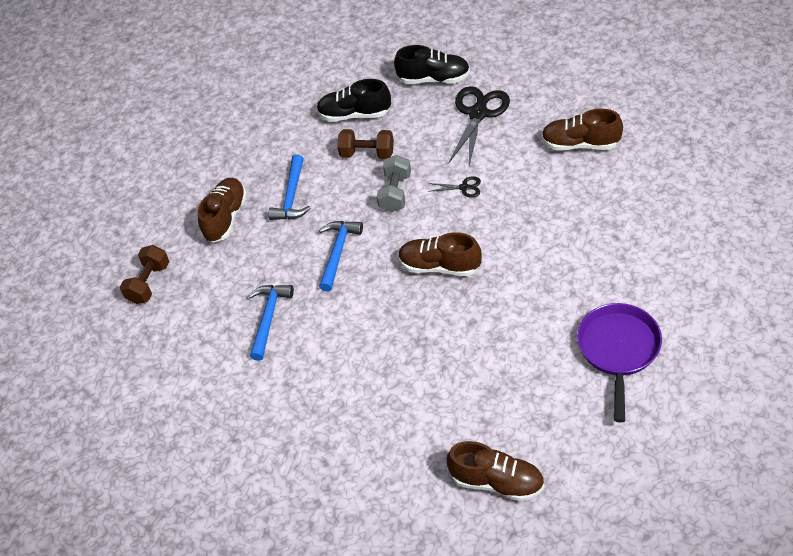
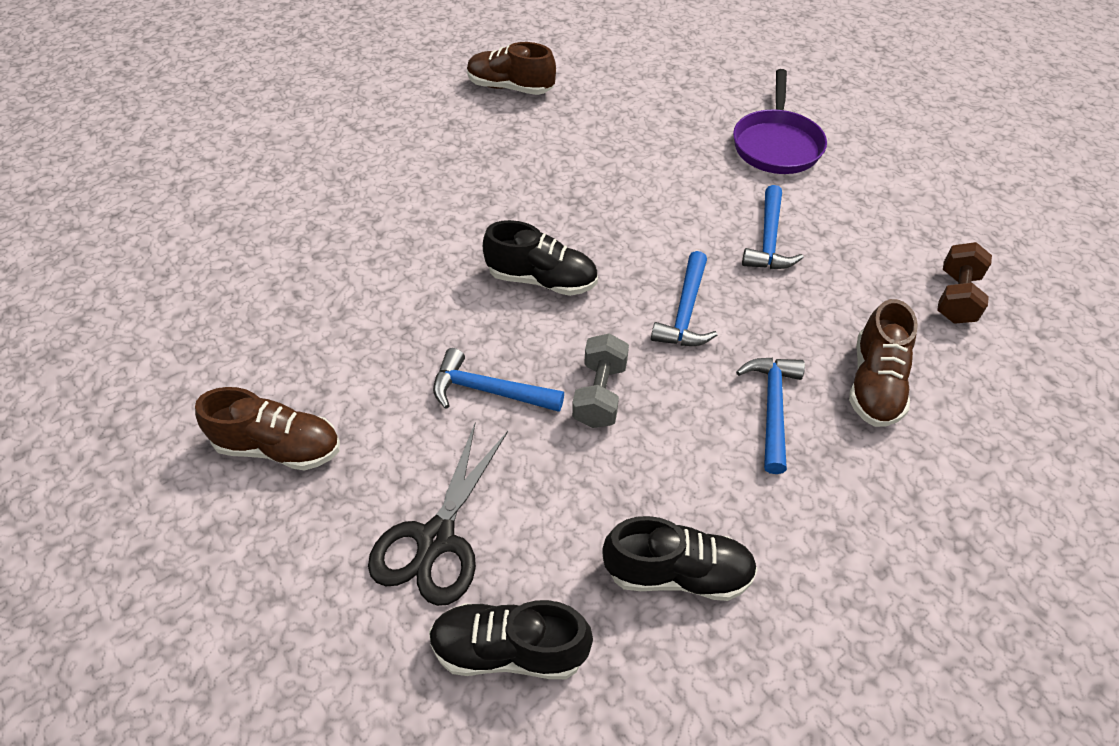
camera: 175 degrees right, 0 degrees up
(367, 153) = (648, 476): brown dumbbell -> none
(439, 266) = (542, 280): brown shoe -> black shoe
(464, 187) = (489, 391): black scissors -> blue hammer
(618, 350) = (352, 174): purple pan -> purple pan (776, 145)

